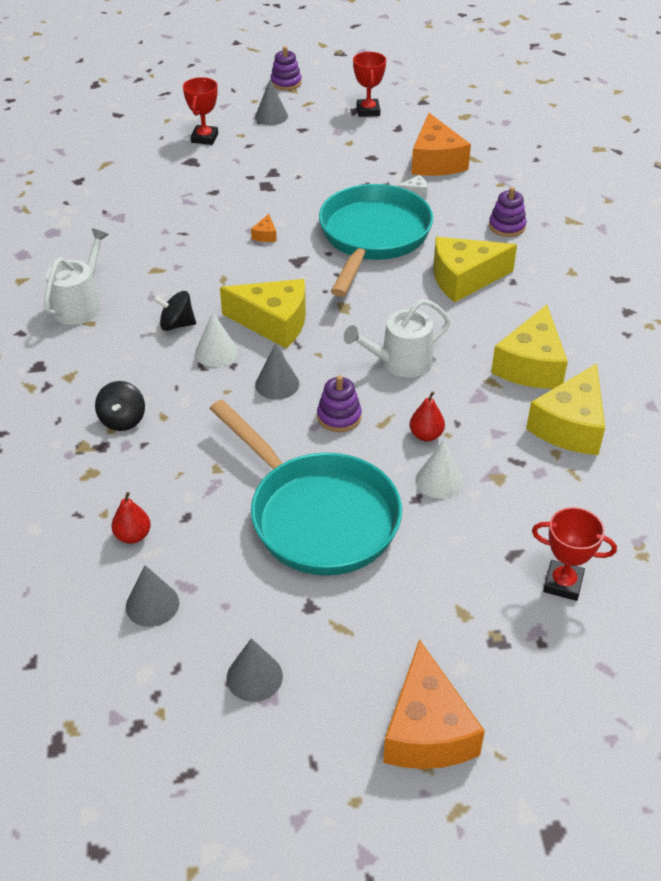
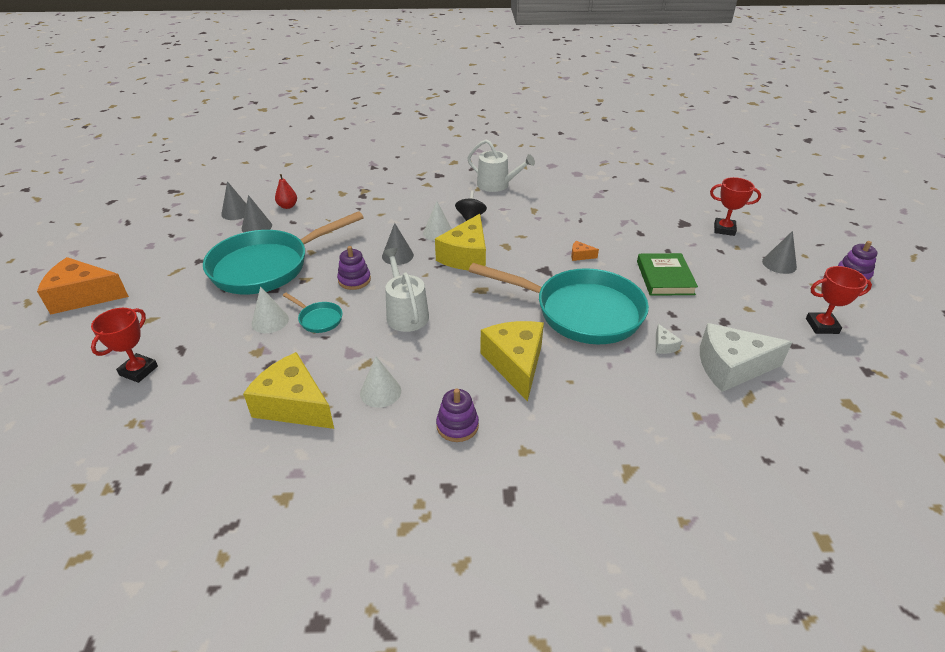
camera: 95 degrees right, 5 degrees down
(122, 420) = (382, 201): black spinning top -> none
(254, 677) = (166, 241): grey cone -> grey cone (256, 227)
(303, 183) = (665, 278): none -> green book
(426, 435) = (318, 319): red pear -> turquoise pan
(435, 161) = (731, 367): orange cheese -> white cheese
(507, 226) = (609, 408): purple stacking toy -> purple stacking toy (457, 425)
(531, 365) = (380, 392): yellow cheese -> white cone

